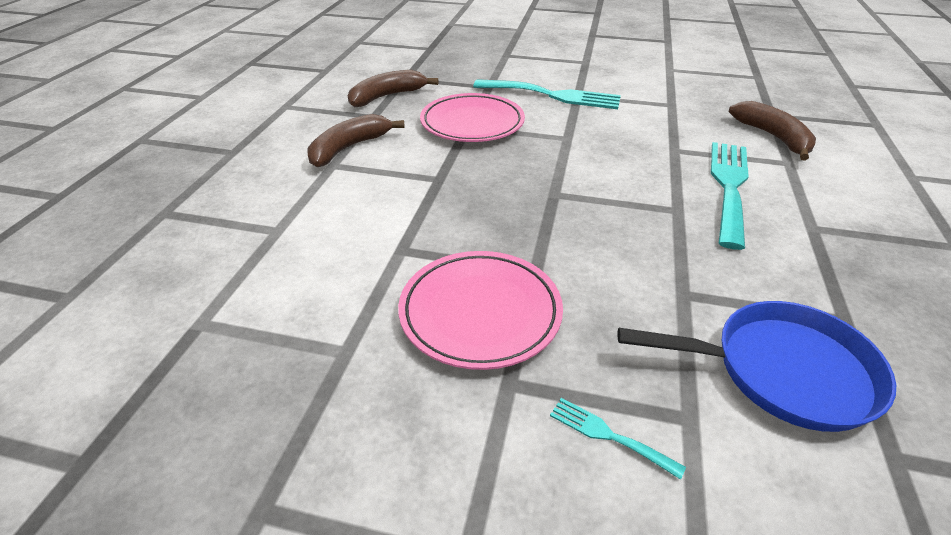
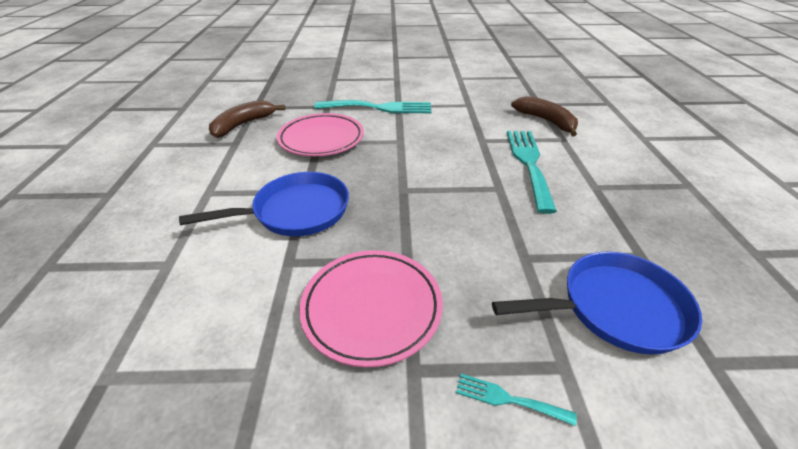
camera: 15 degrees left, 0 degrees up
(349, 148) = (219, 175): brown banana -> none
(422, 199) = (295, 211): none -> blue pan

